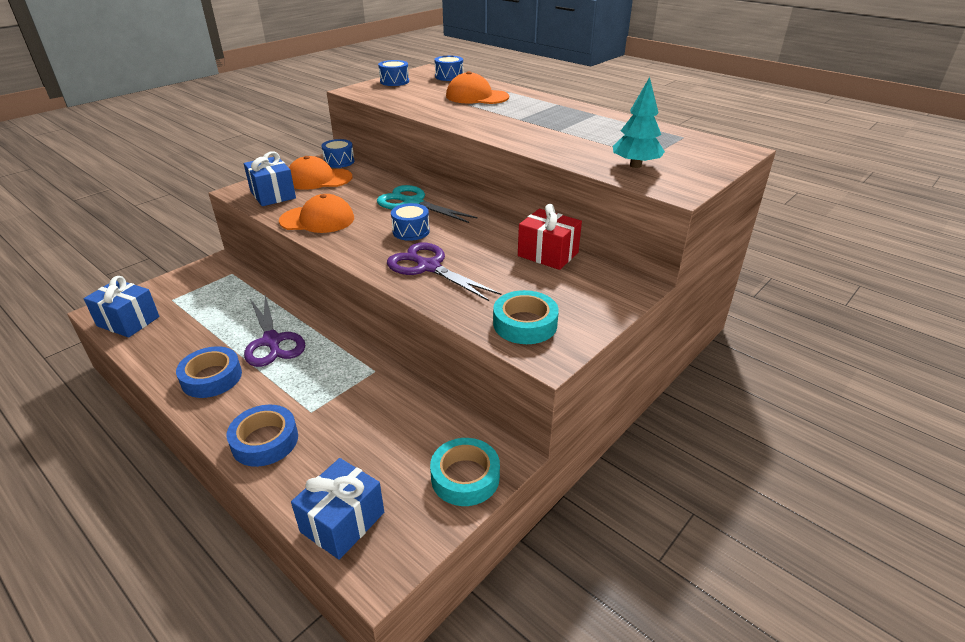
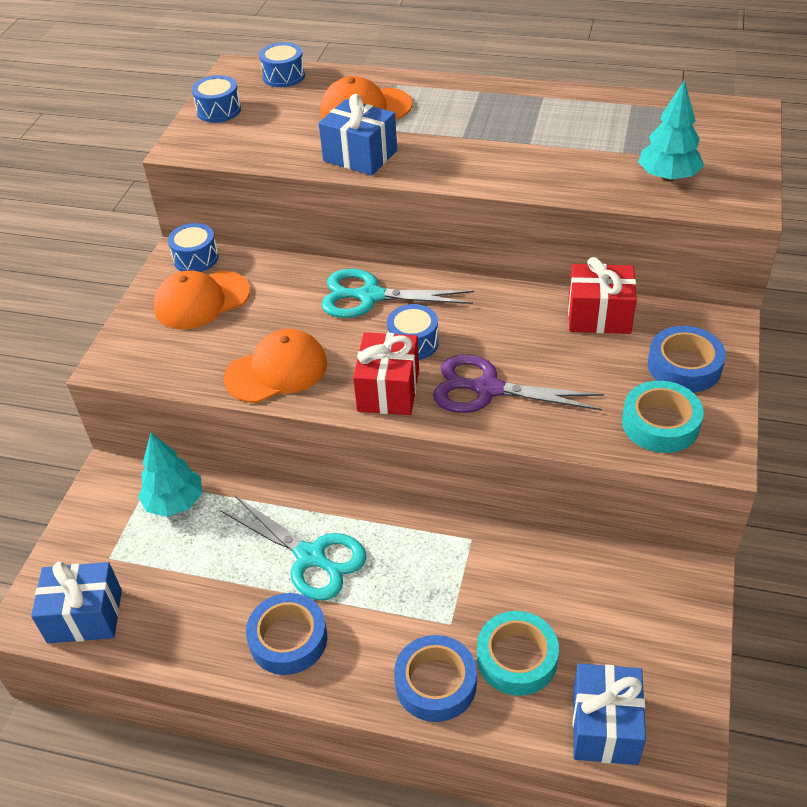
camera: 25 degrees left, 10 degrees up
(233, 287) = (175, 502): none -> turquoise tree
(272, 195) = (168, 352): blue gift -> blue gift (360, 156)
(272, 341) = (310, 556): purple scissors -> turquoise scissors
(368, 248) = (388, 390): none -> red gift
(465, 477) = (676, 617): turquoise tape -> turquoise tape (517, 658)
(579, 299) = (684, 366): none -> blue tape

